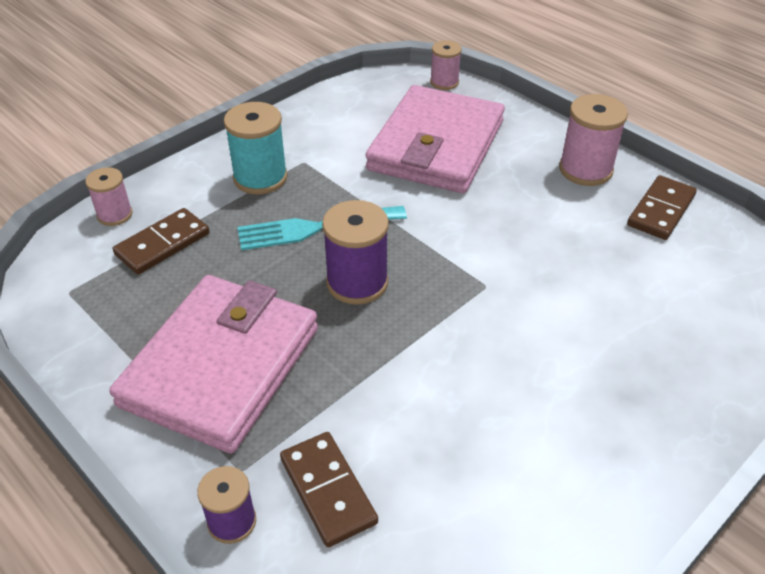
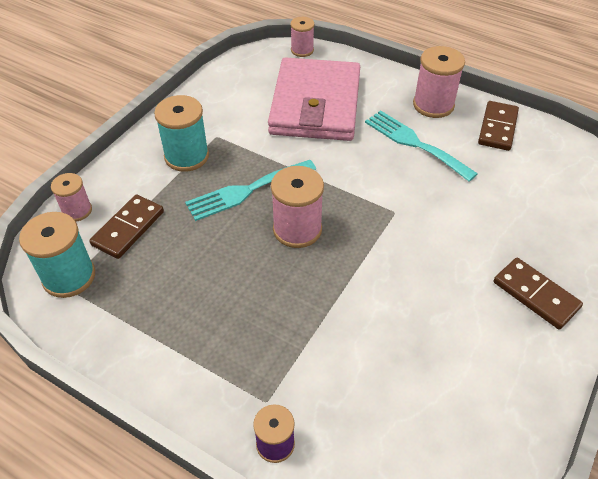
camera: 15 degrees left, 5 degrees up
(77, 283) = (69, 277): none -> turquoise spool
(221, 366) = (217, 321): pink wallet -> none
(327, 490) = (338, 401): brown domino -> brown domino (535, 295)
(357, 283) = (297, 229): purple spool -> pink spool
(543, 210) = (414, 143): none -> turquoise fork

